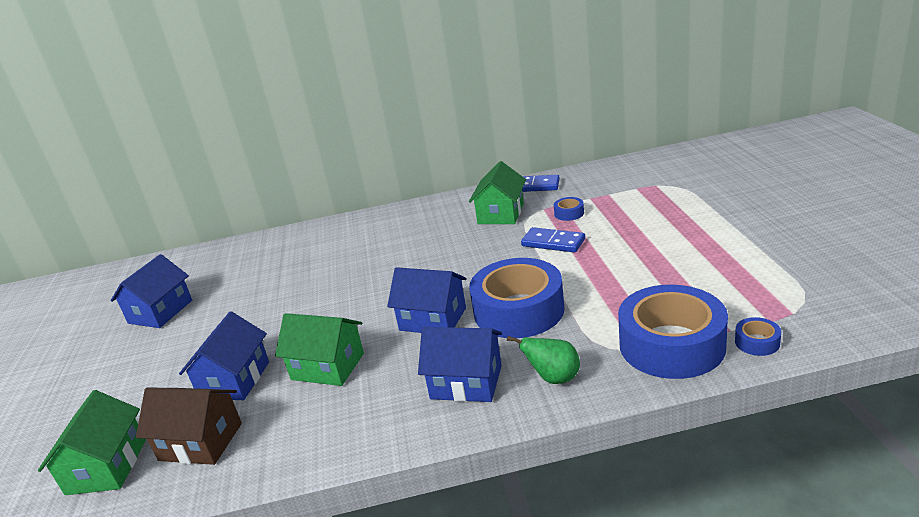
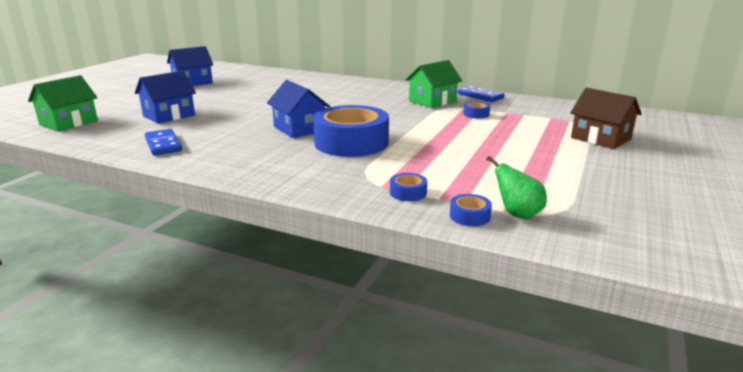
camera: 30 degrees right, 5 degrees down
(200, 441) = (113, 130): brown house -> brown house (600, 138)
(328, 366) = (214, 126): green house -> none
(466, 382) = (260, 158): blue house -> none
(553, 242) = (436, 123): blue domino -> blue domino (163, 144)
(553, 378) = (307, 176): green pear -> green pear (517, 214)
(671, 345) = (408, 193): blue tape -> blue tape, size x0.40

